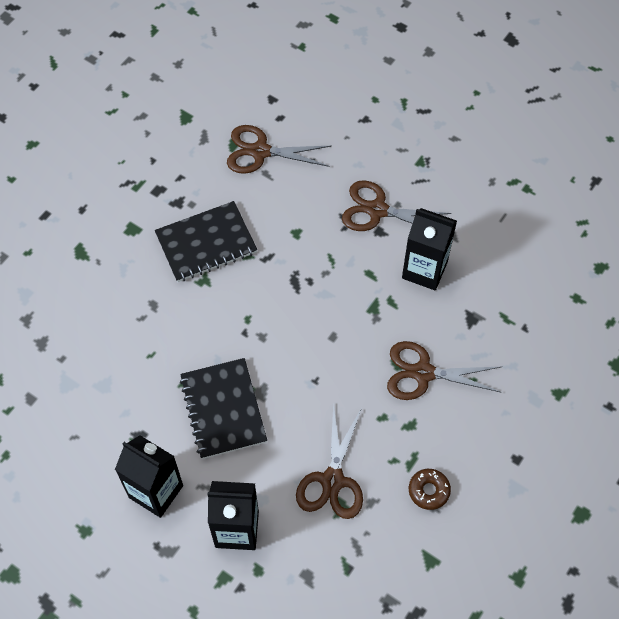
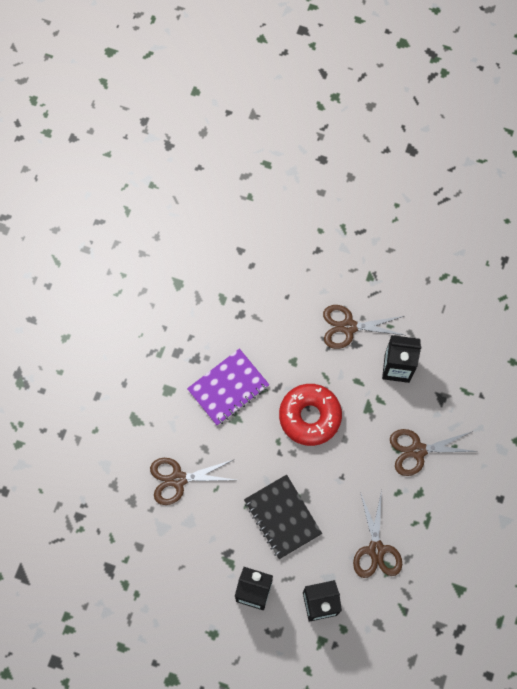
camera: 15 degrees left, 10 degrees up
(206, 243) = (228, 388): black notebook -> purple notebook
(260, 151) = (245, 299): brown scissors -> brown scissors (178, 479)
(296, 300) = (310, 416): none -> red donut
(428, 491) = (445, 539): brown donut -> none

